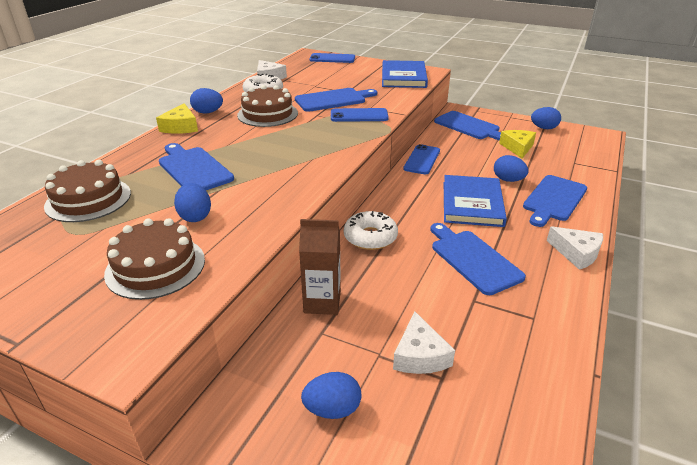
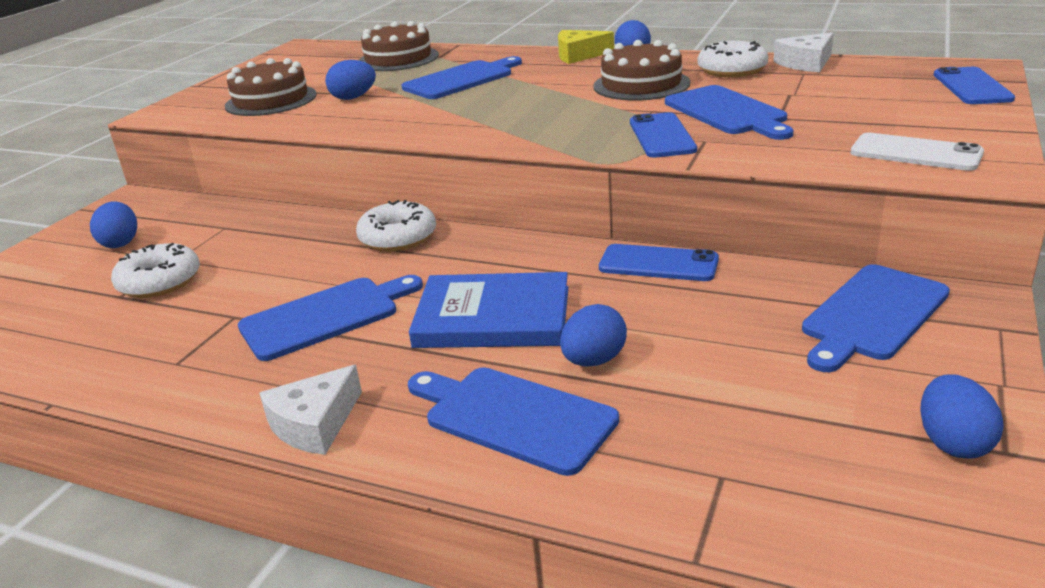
camera: 90 degrees right, 5 degrees down
(322, 302) = (273, 222): brown carton -> none
(403, 77) = (915, 153): blue book -> white phone
(419, 355) = (159, 282): white cheese -> white donut
(517, 148) = (776, 384): yellow cheese -> none

